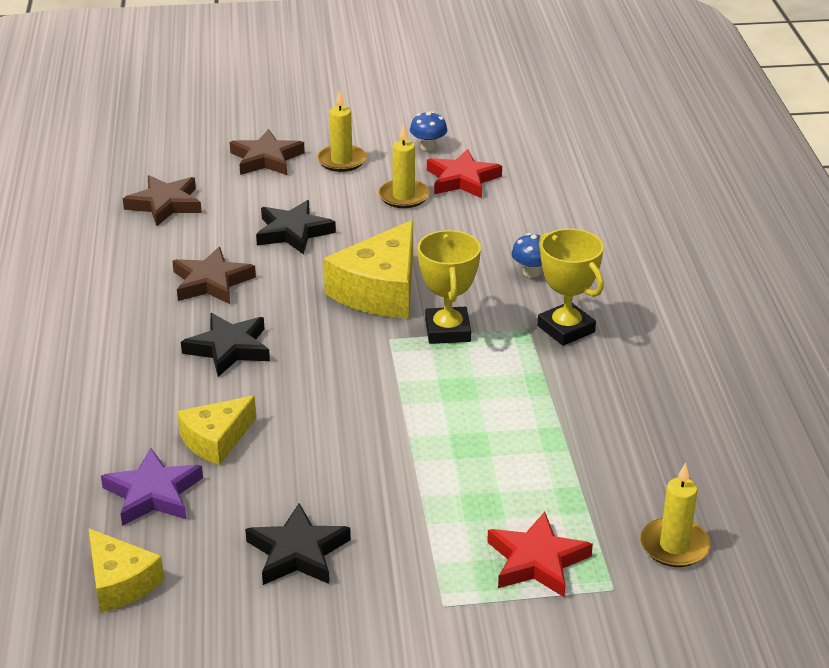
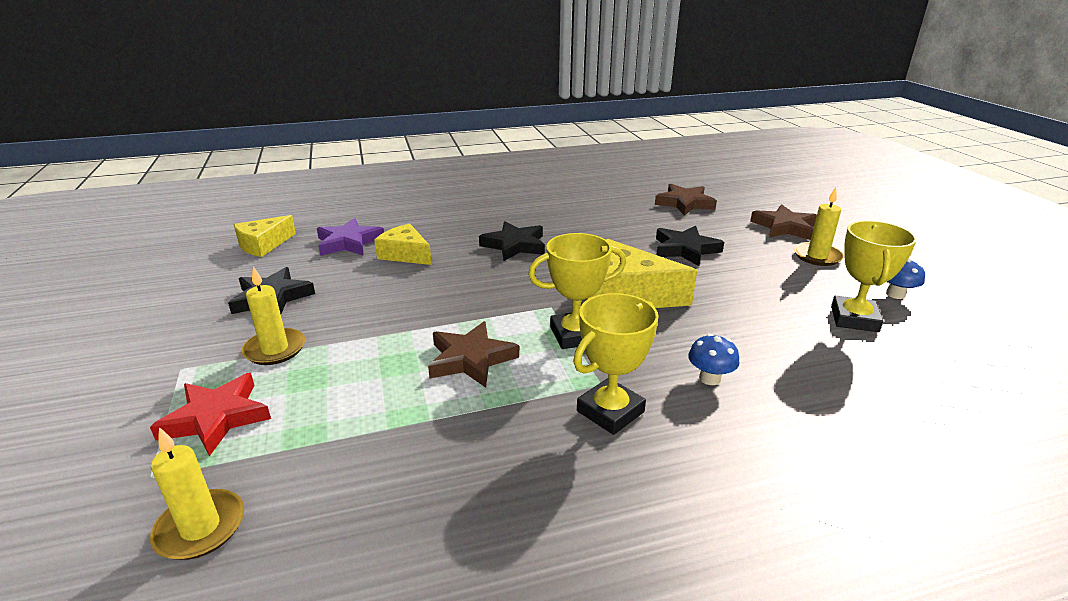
camera: 80 degrees right, 5 degrees down
(211, 282) = (595, 229): brown star -> brown star (470, 359)
(403, 196) = (788, 291): yellow candle -> yellow candle (275, 349)
(462, 179) = (854, 319): red star -> yellow trophy

